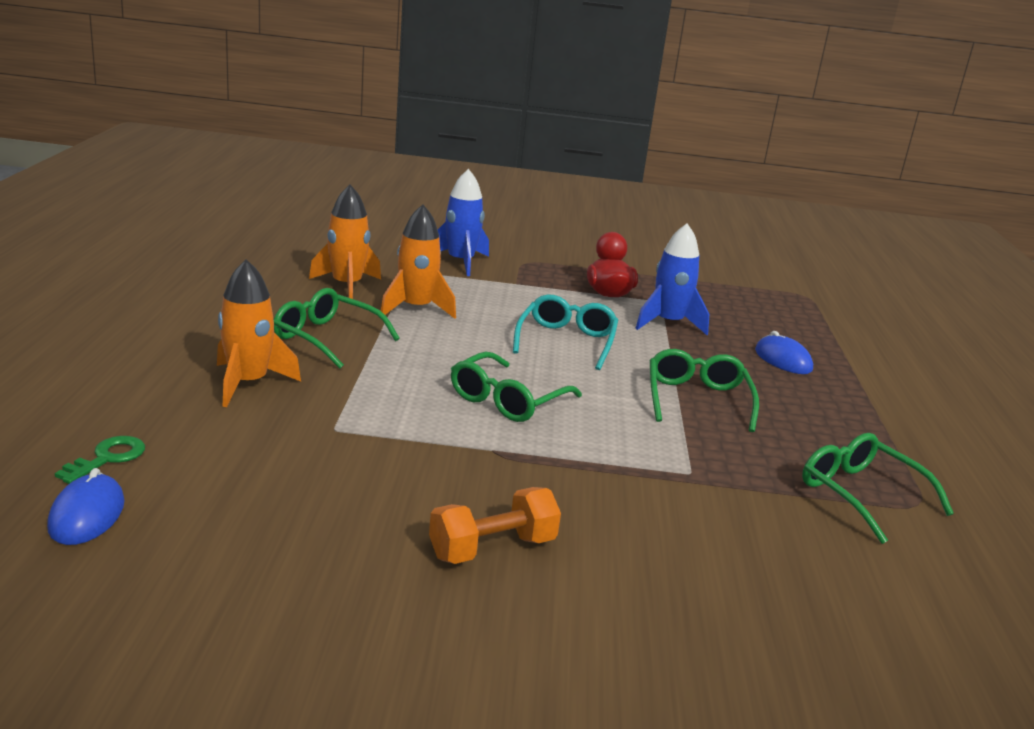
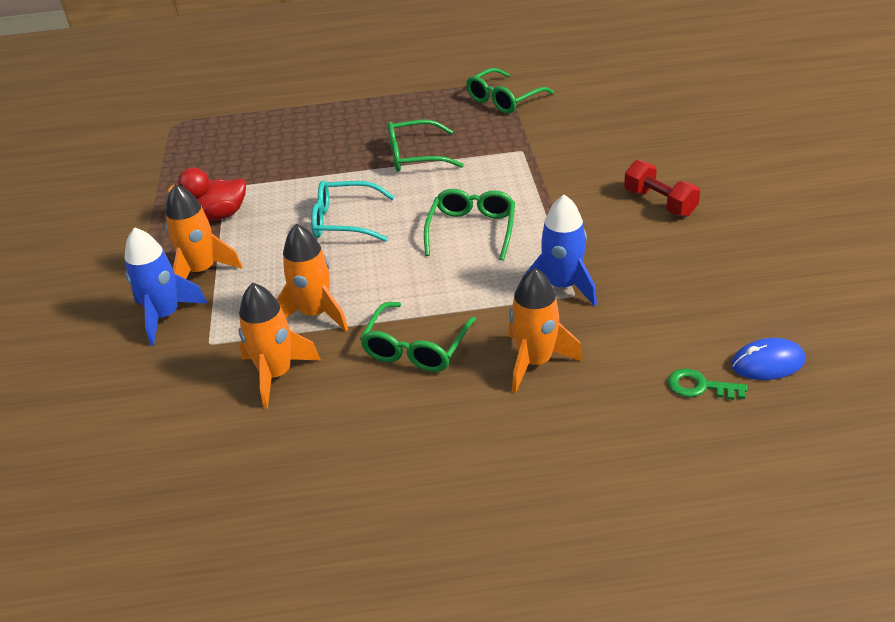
camera: 95 degrees left, 15 degrees up
(492, 548) = (659, 203): orange dumbbell -> red dumbbell
(507, 400) = (472, 230): green glasses -> green glasses turned 105 degrees counterclockwise
(517, 279) = (201, 271): none -> orange rocket
(668, 323) = (276, 179): blue rocket -> blue rocket (562, 286)
(783, 360) = (323, 128): blue mouse -> none

